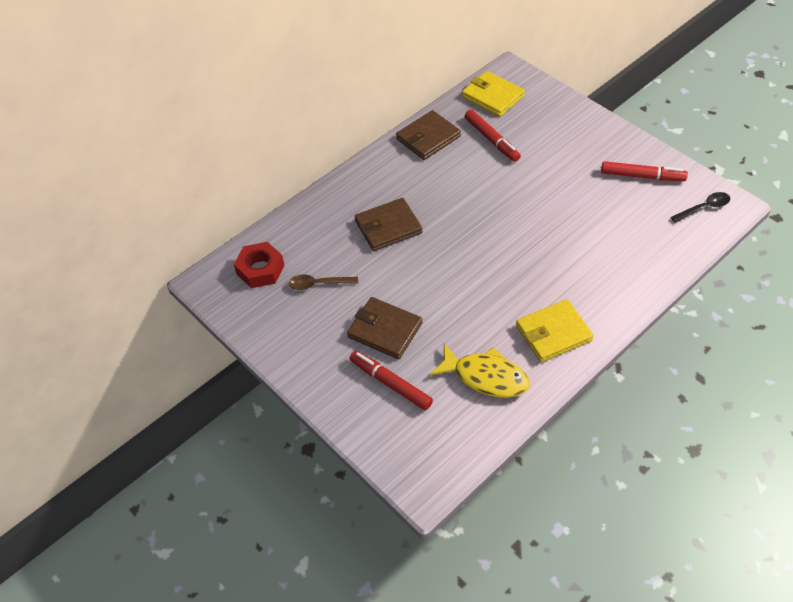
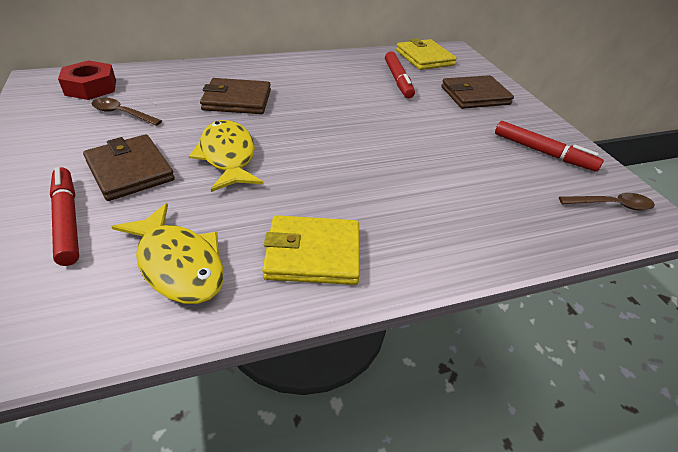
camera: 20 degrees right, 10 degrees down
(428, 138) = (340, 62): brown wallet -> brown wallet (475, 95)
(436, 286) = (228, 156): none -> yellow fish
(704, 208) = (611, 205): black spoon -> brown spoon

